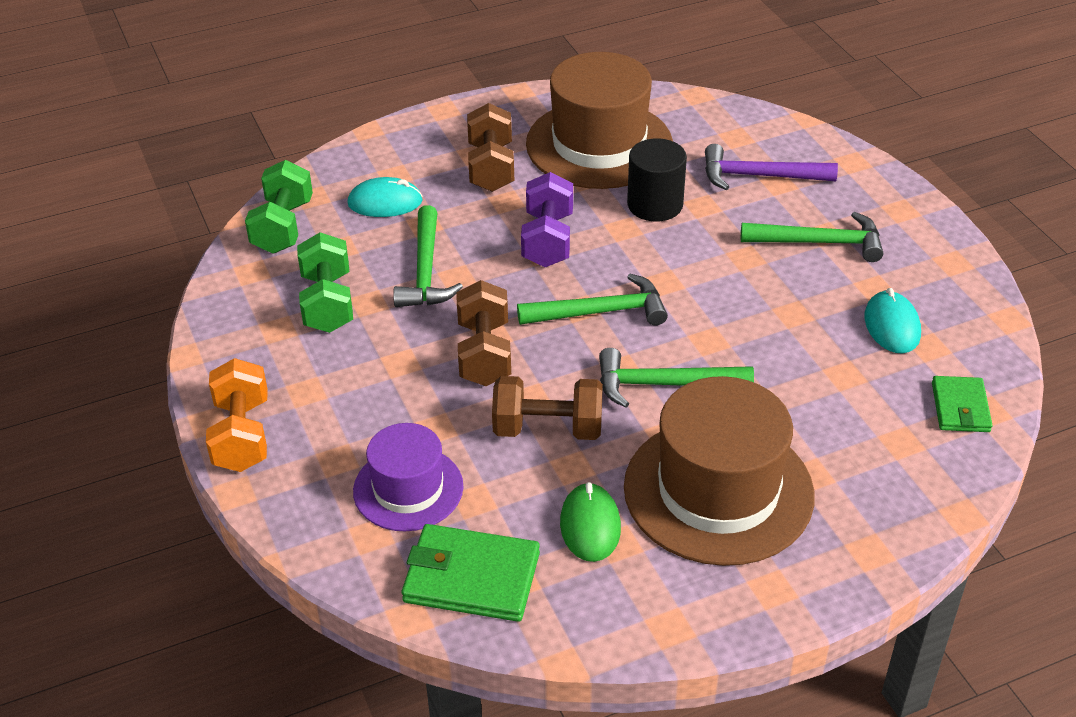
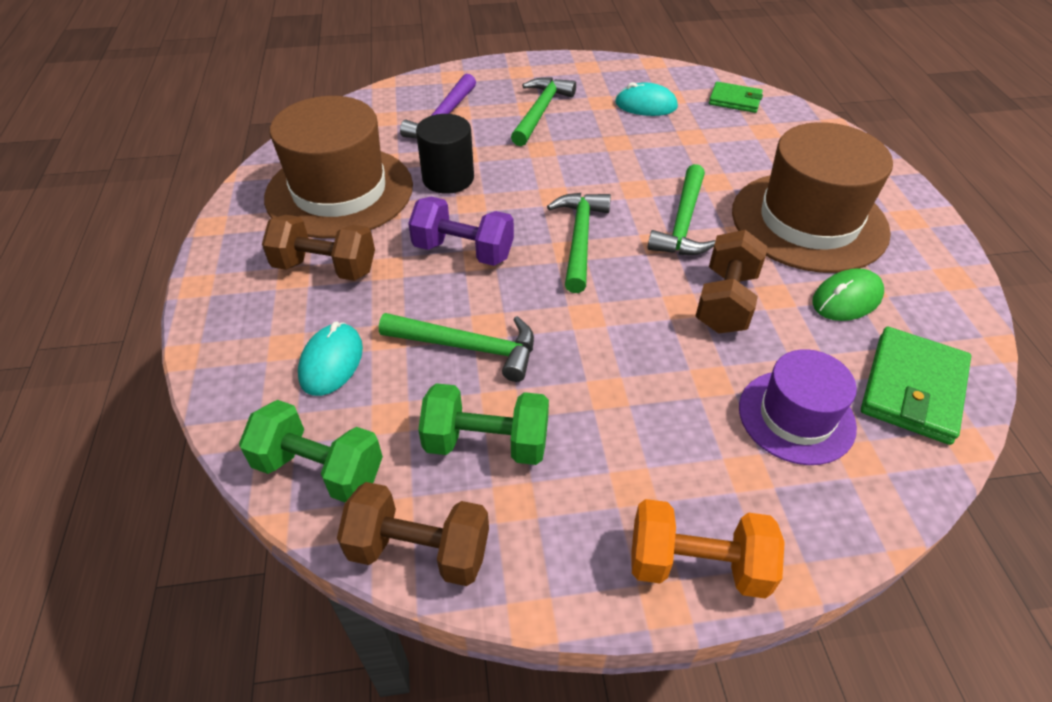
camera: 75 degrees left, 5 degrees up
(484, 353) = (613, 325): brown dumbbell -> brown dumbbell (419, 550)
(590, 525) = (846, 299): green mouse -> green mouse turned 45 degrees counterclockwise

